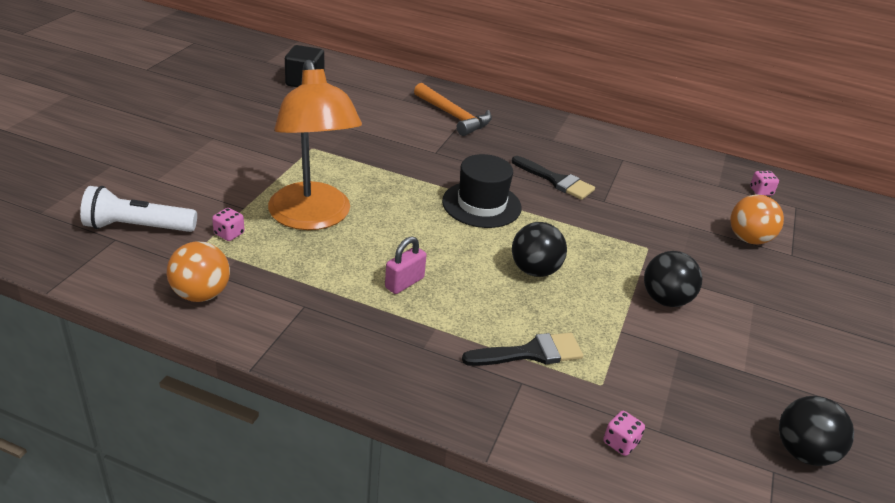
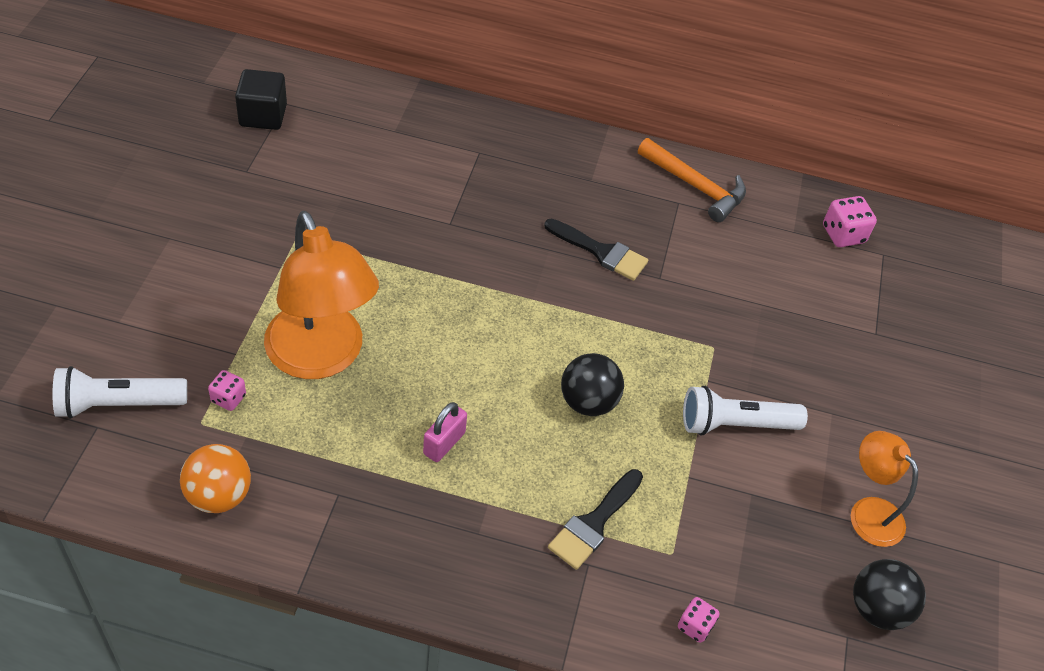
camera: 10 degrees left, 15 degrees up
(454, 116) = (464, 154): orange hammer -> orange hammer (696, 186)
(481, 204) = (516, 306): black hat -> none
(530, 353) = (594, 523): black brush -> black brush turned 150 degrees clockwise
(665, 300) = (735, 424): black ball -> white flashlight
(748, 239) = (827, 316): orange ball -> none
(760, 191) = (843, 234): pink dice -> pink dice, size x1.59
(791, 376) = (868, 512): none -> orange lamp

